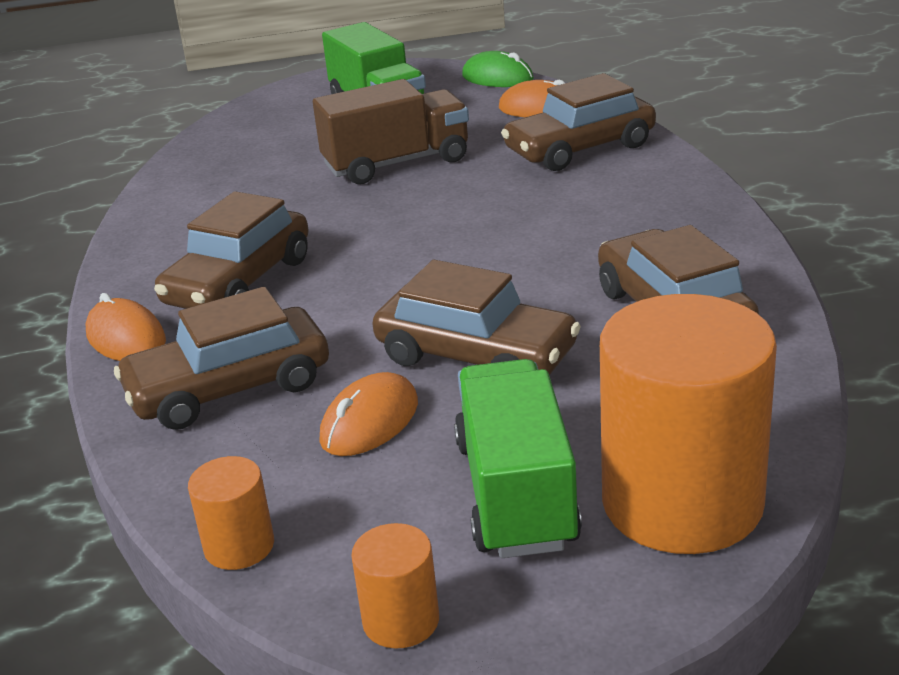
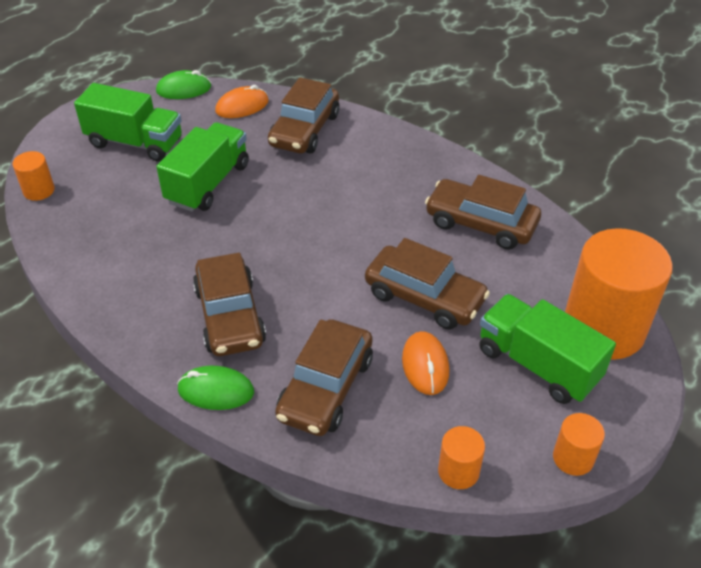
camera: 45 degrees left, 15 degrees up
(126, 338) = (216, 391): orange mouse -> green mouse
(234, 120) = (39, 190): none -> orange cylinder
(396, 163) = (208, 183): brown truck -> green truck
(476, 355) = (424, 297): brown car -> brown car turned 45 degrees clockwise

